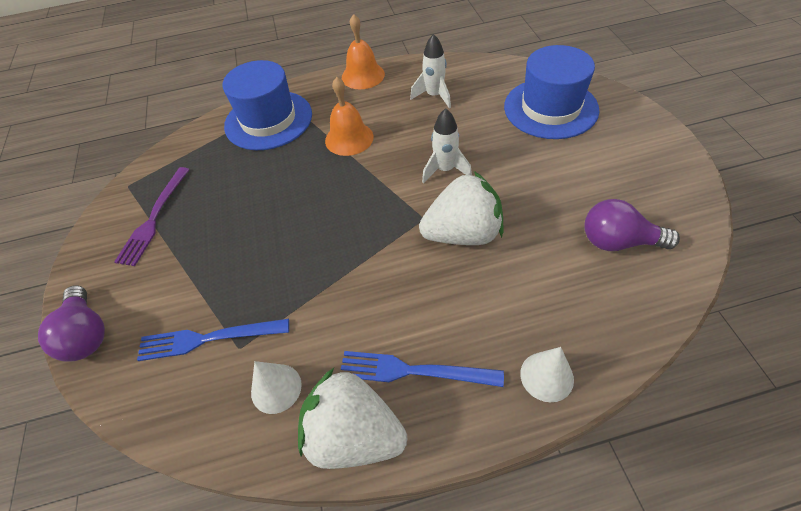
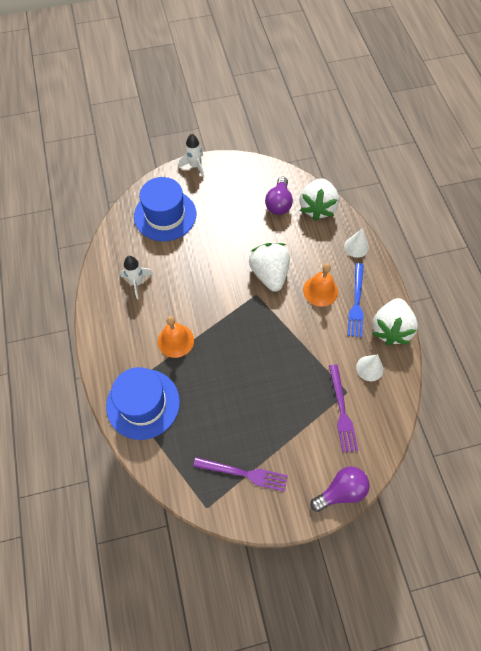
camera: 95 degrees left, 10 degrees up
(208, 338) = (342, 411): blue fork -> purple fork
(363, 75) = (99, 333): orange bell -> orange bell (320, 291)
(445, 170) = (216, 280): white rocket -> white rocket (195, 166)
(629, 304) = (317, 208): none -> white strawberry

